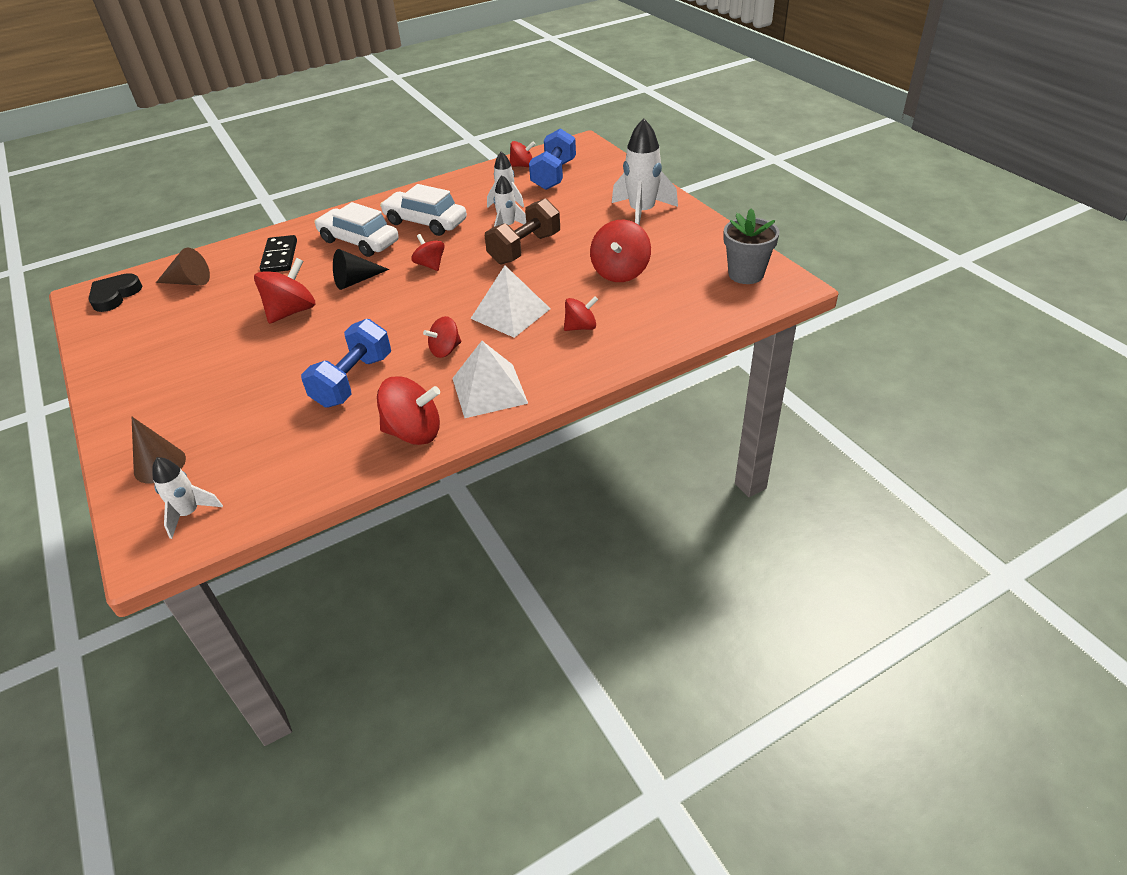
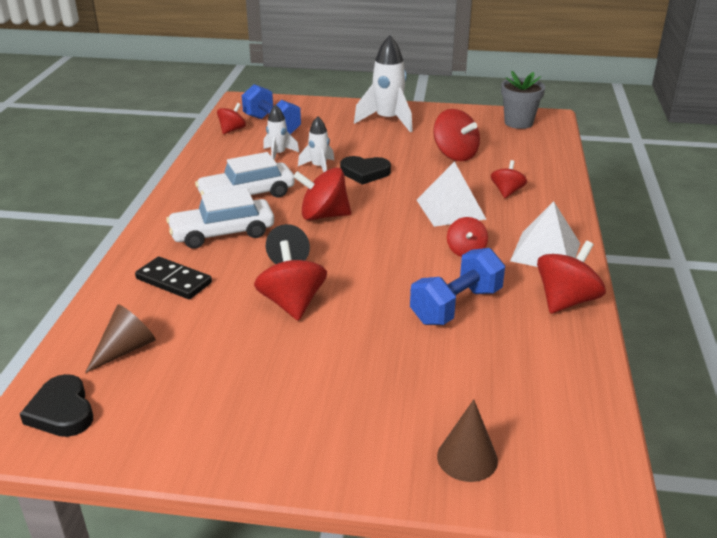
camera: 55 degrees left, 10 degrees down
(189, 513) = (569, 457): white rocket -> none
(353, 381) = (456, 306): blue dumbbell -> blue dumbbell turned 75 degrees clockwise
(430, 265) = (323, 215): red spinning top -> red spinning top, size x1.62
(525, 248) = (364, 173): brown dumbbell -> black heart

